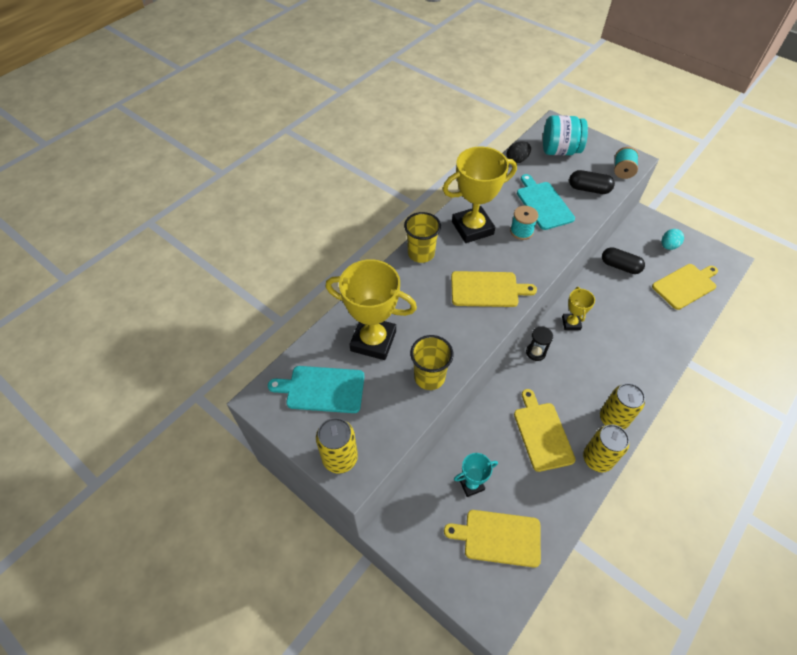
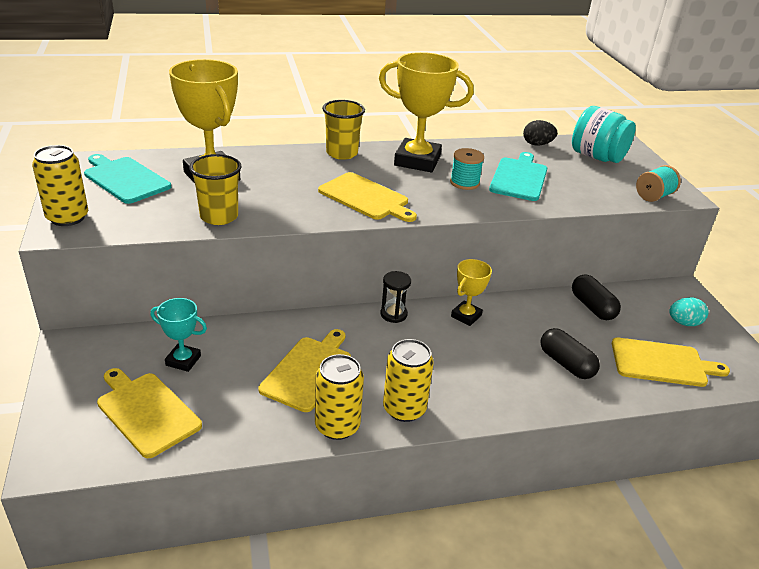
camera: 35 degrees right, 20 degrees down
(589, 189) = (589, 190): black capsule -> black capsule (566, 364)

